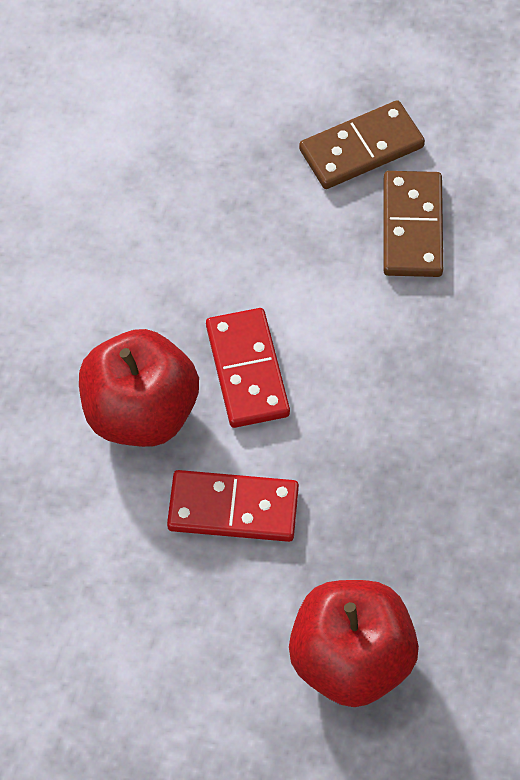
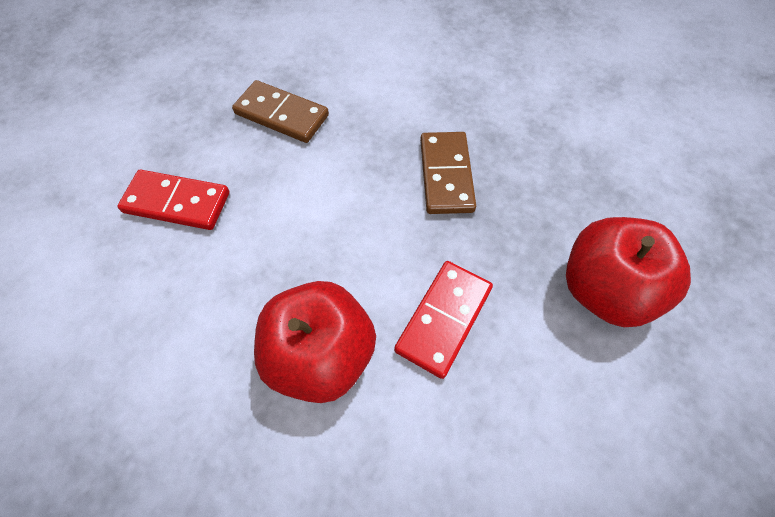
camera: 65 degrees left, 0 degrees up
(247, 370) = (329, 258): red domino -> red domino (177, 203)
(361, 148) = (202, 117): brown domino -> brown domino (446, 175)

